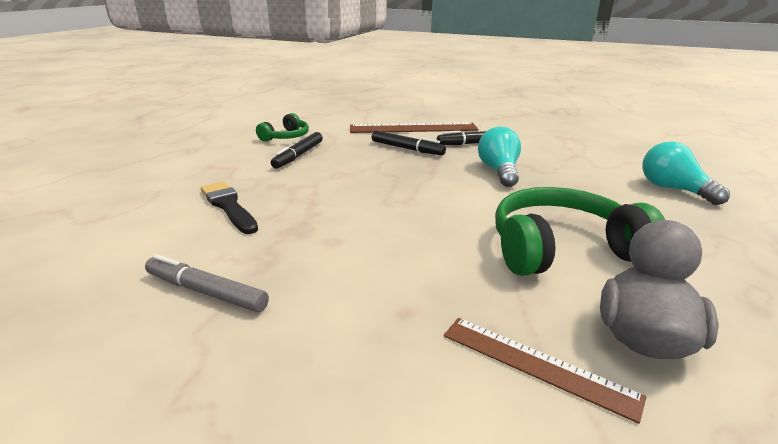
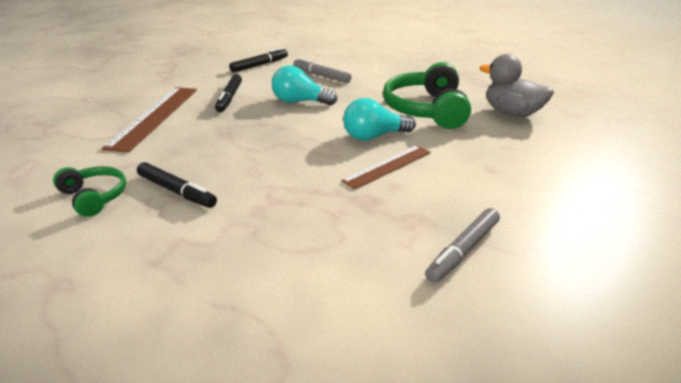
camera: 75 degrees left, 5 degrees up
(228, 206) = (297, 242): black brush -> none
(407, 149) = (214, 129): black marker -> black marker (259, 65)
(536, 365) = (534, 142): brown ruler -> brown ruler (388, 166)
(586, 172) = (321, 76): none -> grey marker
(673, 189) = (362, 62): turquoise light bulb -> turquoise light bulb (374, 136)

